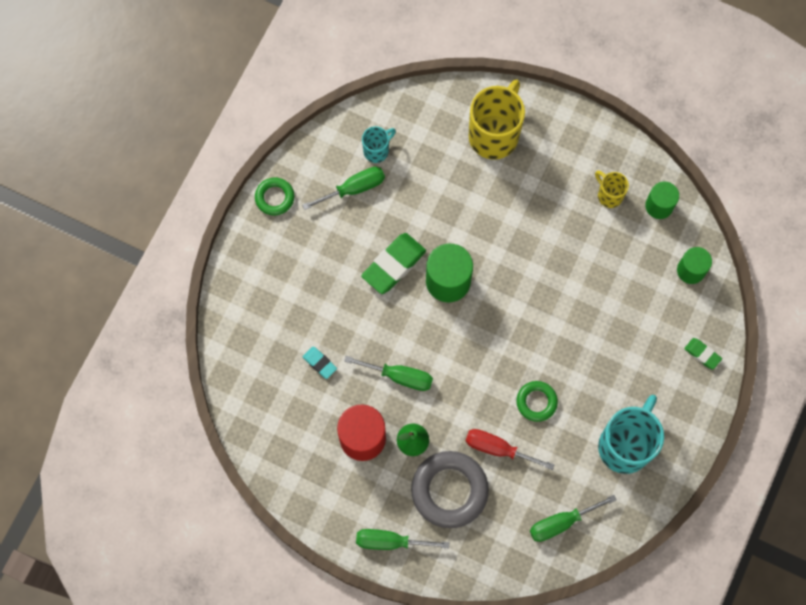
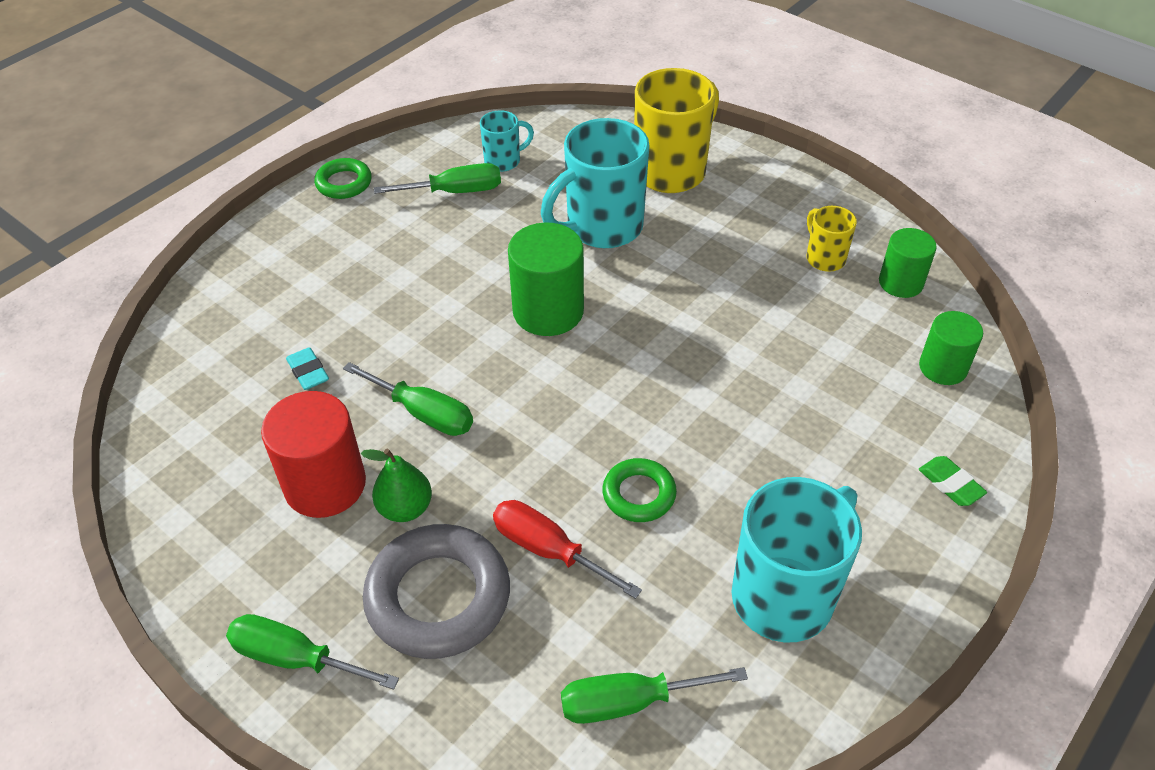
camera: 15 degrees right, 25 degrees down
(394, 265) = (474, 279): green eraser -> none
(461, 200) = (601, 228): none -> turquoise mug

